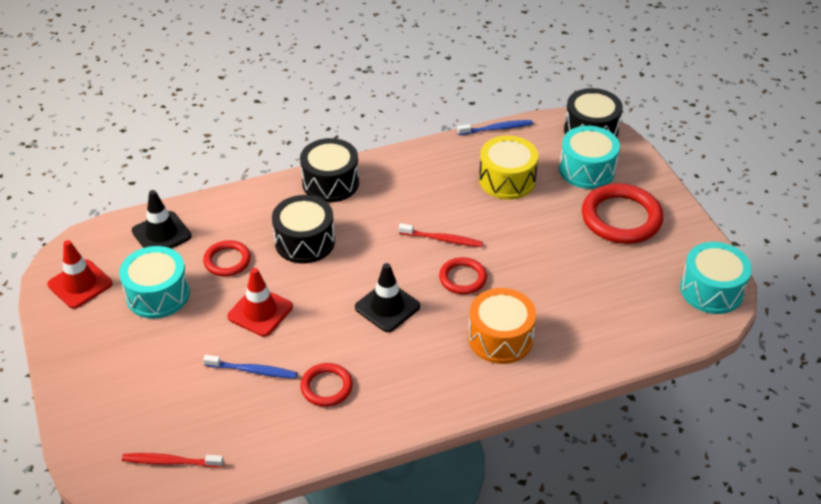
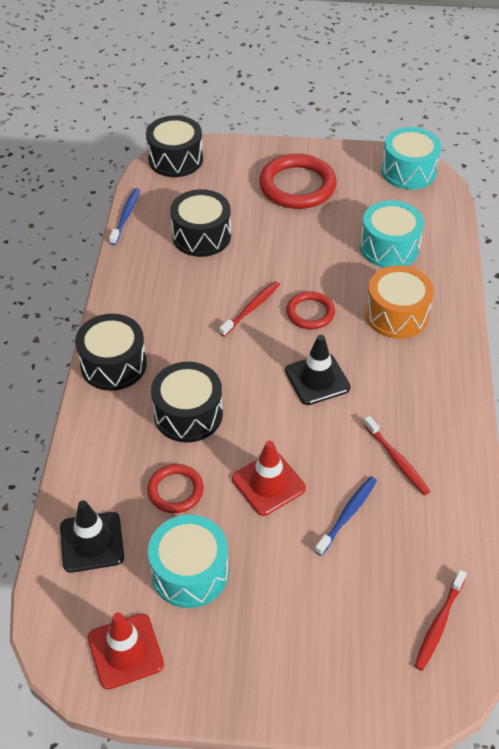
camera: 65 degrees left, 5 degrees up
(326, 387) = (397, 460): red ring -> red toothbrush
(507, 180) = (201, 236): yellow drum -> black drum
(587, 169) = (224, 181): turquoise drum -> turquoise drum (389, 247)

